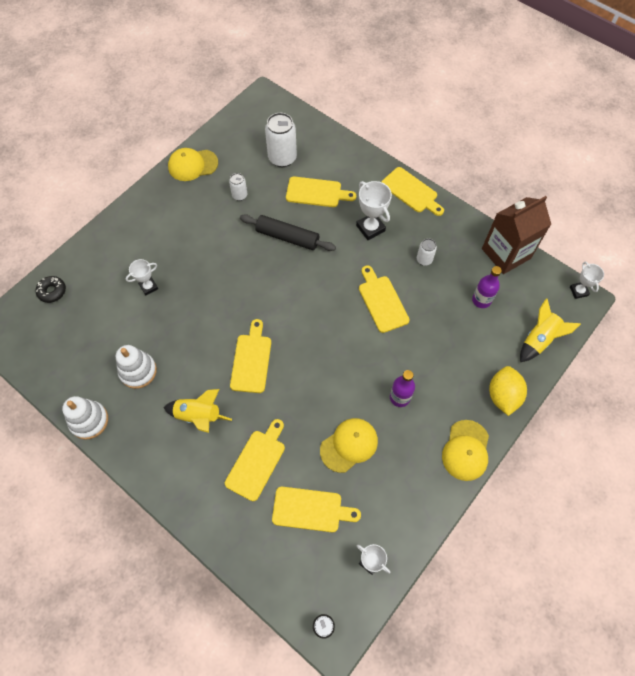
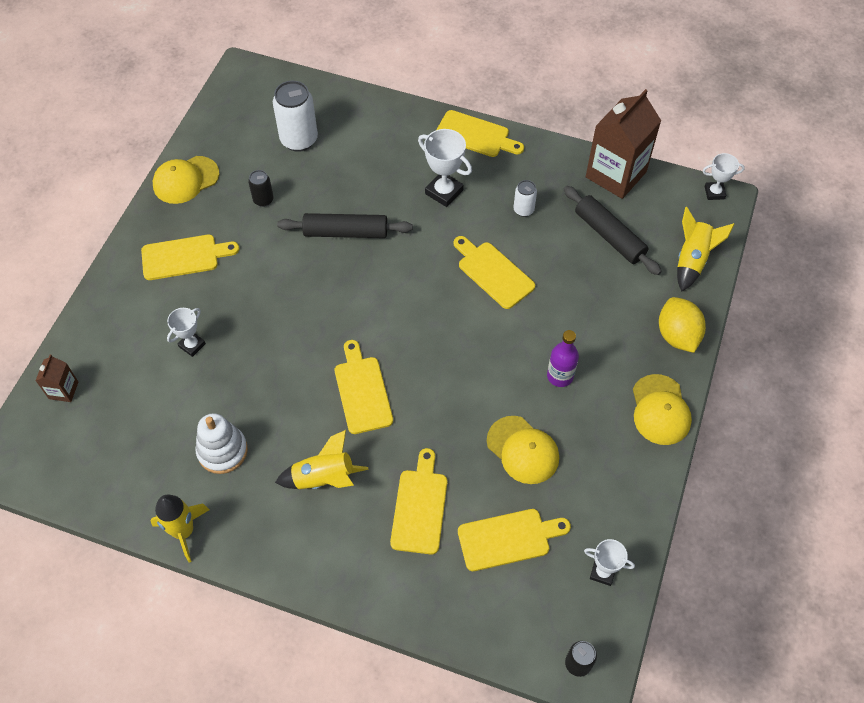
camera: 20 degrees left, 5 degrees down
(52, 291) = (63, 390): black donut -> brown carton
(89, 421) = (184, 531): white stacking toy -> yellow rocket
(239, 195) = (263, 200): white can -> black can
(316, 192) = (360, 169): yellow cutting board -> yellow cutting board (184, 257)
(349, 445) = (523, 450): yellow cap -> yellow cap turned 105 degrees clockwise
(481, 300) = (609, 236): purple bottle -> black rolling pin
(578, 291) = (714, 193): white trophy -> white trophy turned 60 degrees counterclockwise

